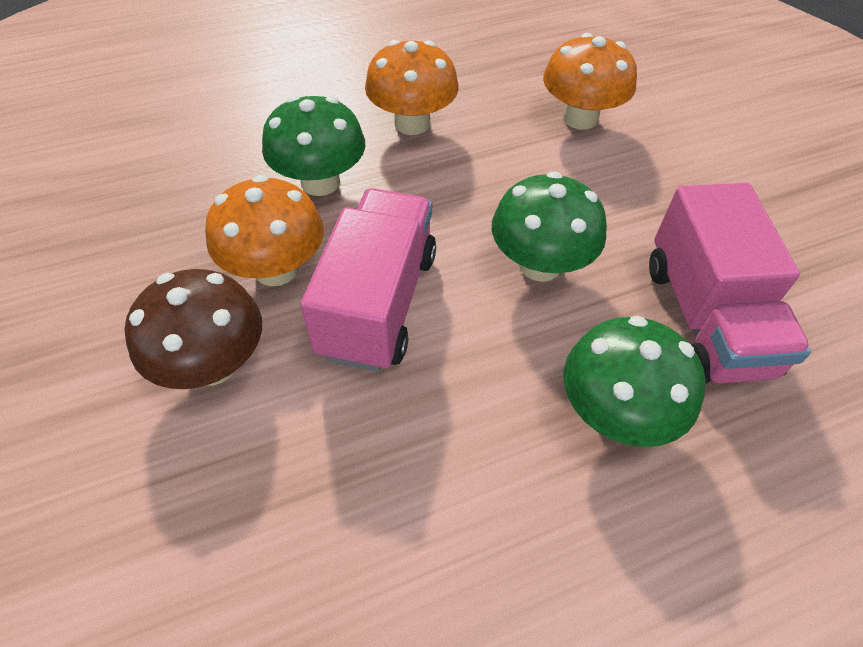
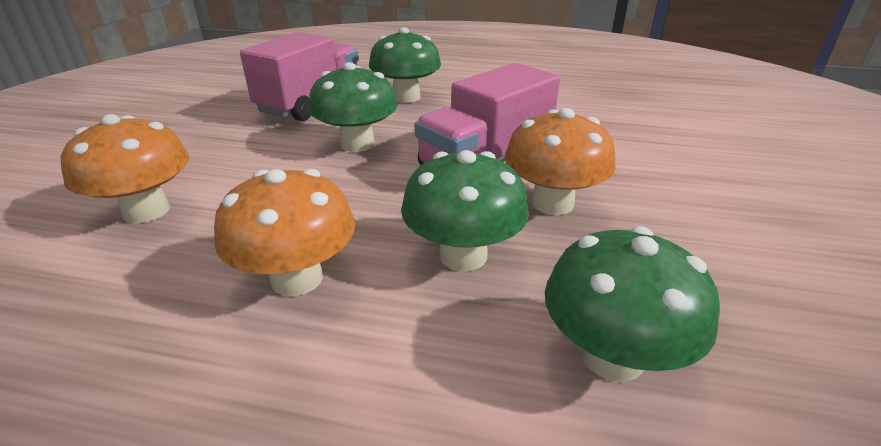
camera: 145 degrees left, 20 degrees down
(193, 158) = (612, 356): none -> green mushroom
(213, 364) = (623, 171): brown mushroom -> none

